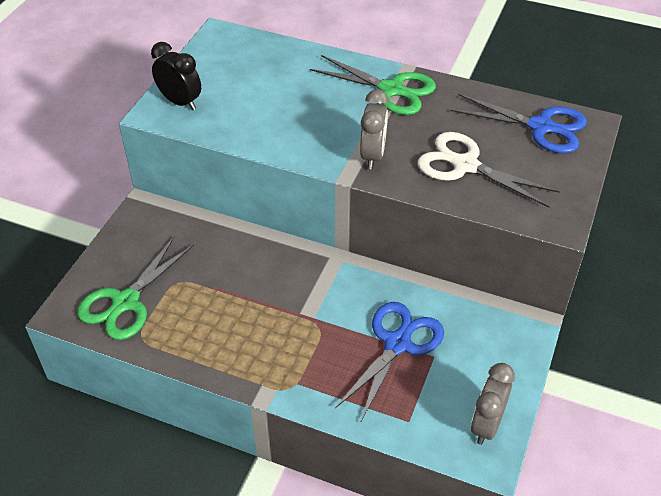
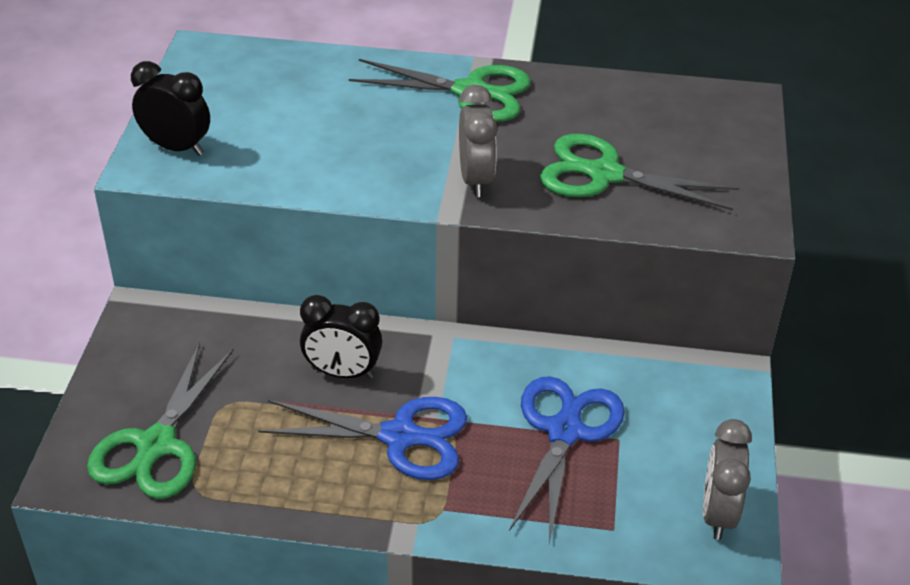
camera: 15 degrees left, 5 degrees down
(260, 274) = (342, 373): none -> black clock
(465, 165) = (604, 174): white scissors -> green scissors
(541, 127) = (685, 112): blue scissors -> blue scissors (400, 436)

